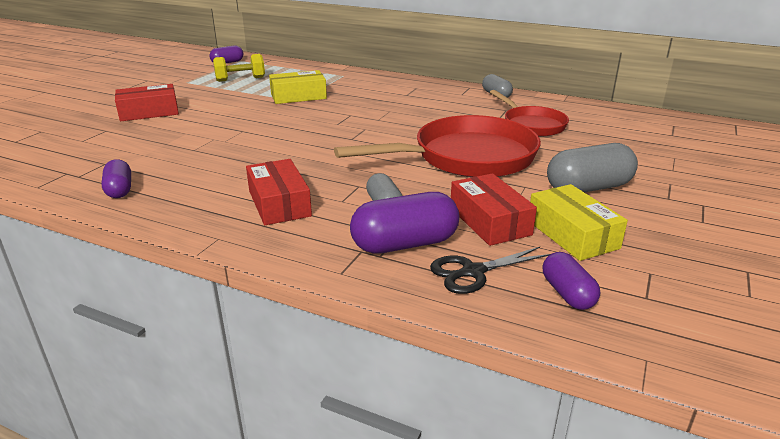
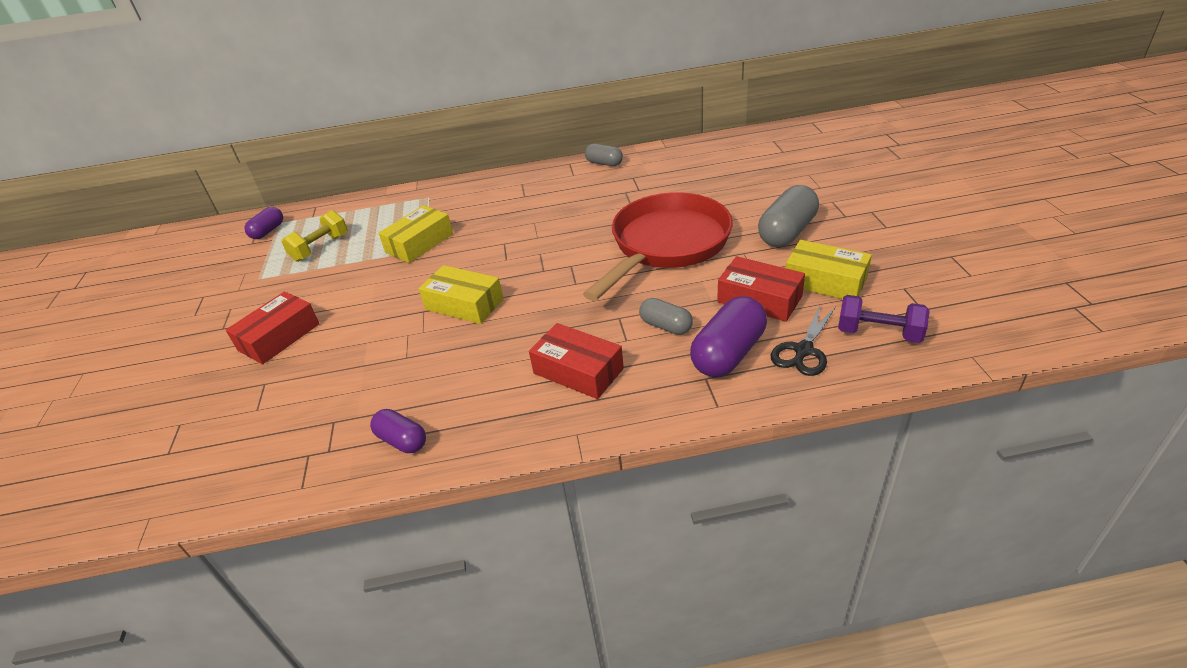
camera: 30 degrees left, 10 degrees up
(271, 137) = (464, 304): none -> yellow box
(531, 125) = (673, 186): red pan -> none
(567, 293) = (879, 333): purple capsule -> purple dumbbell

